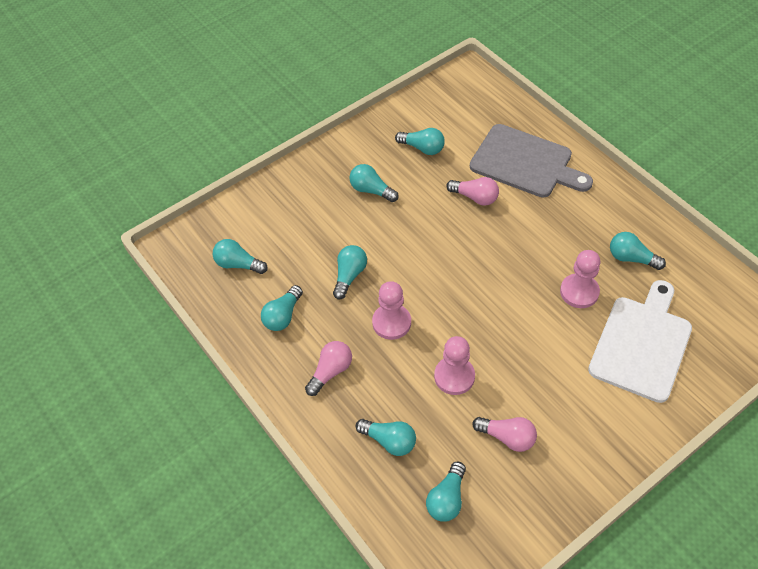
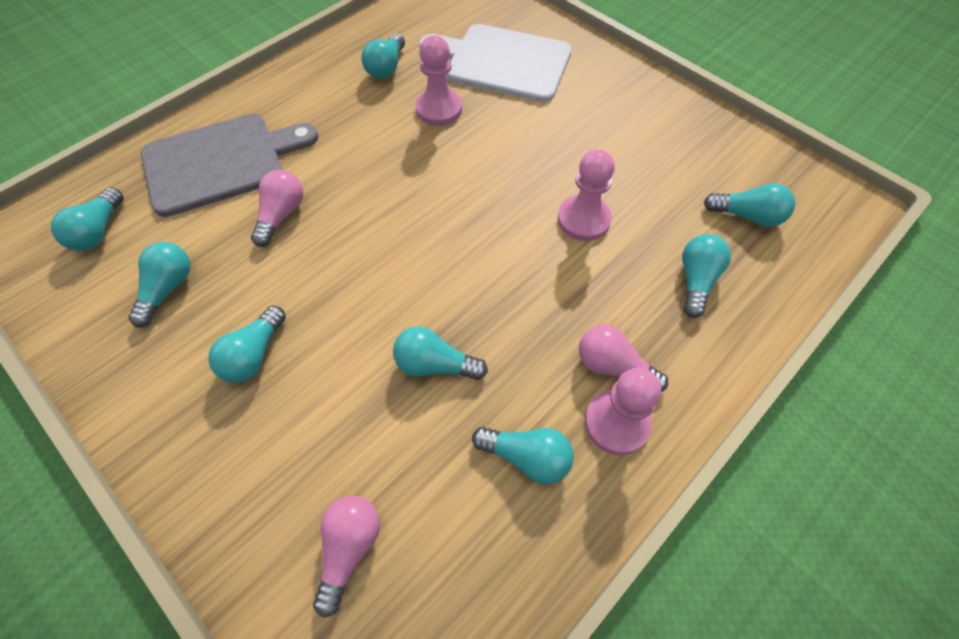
camera: 100 degrees left, 5 degrees up
(238, 264) = (423, 567): turquoise light bulb -> turquoise light bulb (98, 231)
(391, 322) = (514, 297): pink pawn -> pink pawn (616, 423)
(507, 437) = (650, 166): pink light bulb -> pink light bulb (349, 549)
(525, 163) = (221, 162): grey cutting board -> grey cutting board turned 45 degrees clockwise

